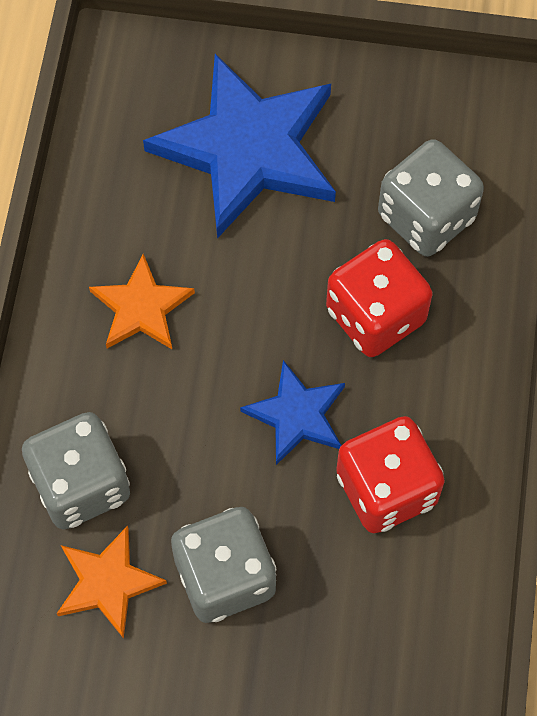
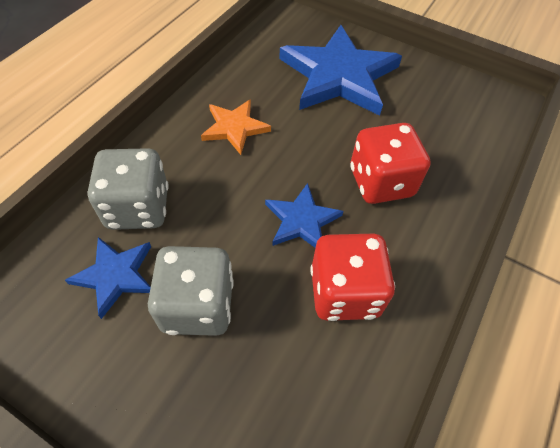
camera: 20 degrees right, 10 degrees down
(107, 582) = (115, 275): orange star -> blue star
(426, 217) = (435, 141): grey dice -> none

